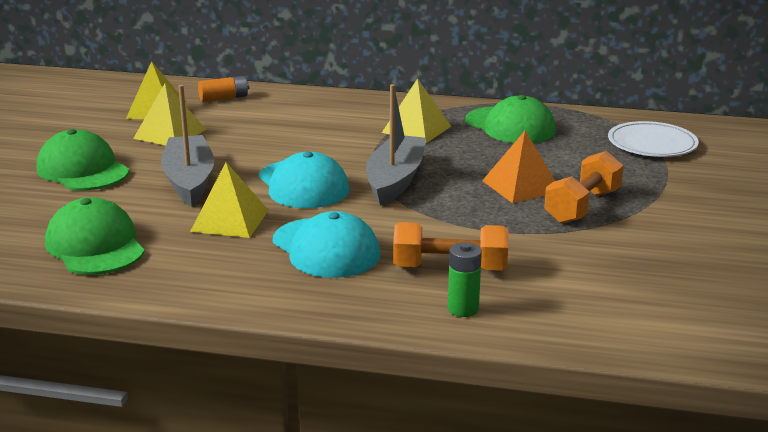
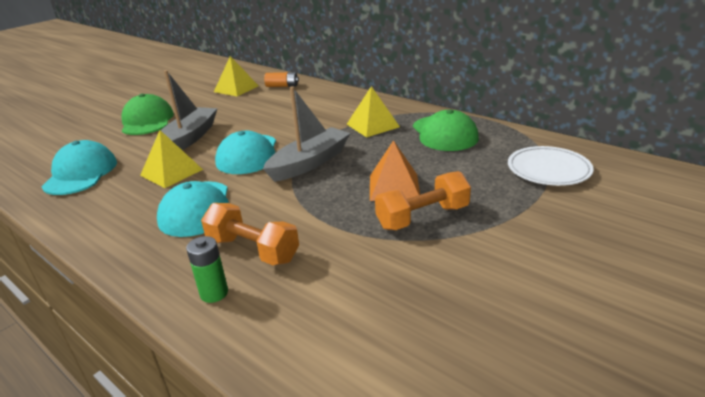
camera: 30 degrees right, 5 degrees up
(95, 246) = (81, 173): green cap -> turquoise cap
(169, 134) = (222, 105): yellow pyramid -> none

